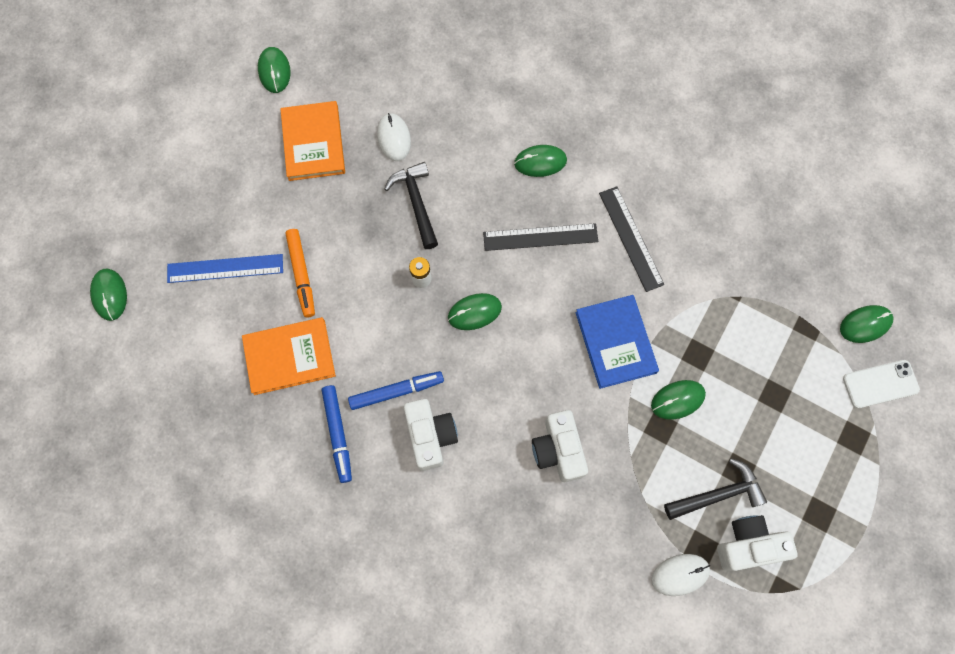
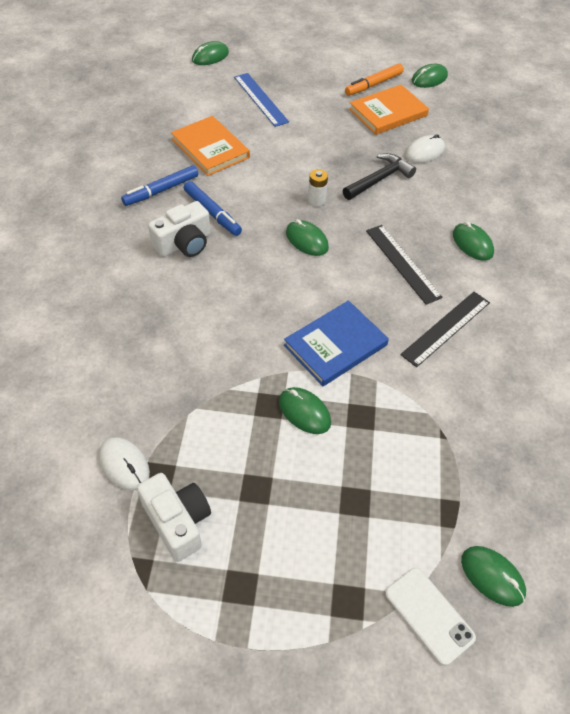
camera: 65 degrees right, 20 degrees down
(302, 274) = (279, 136): orange marker -> orange marker (374, 84)
(558, 450) = (210, 332): white camera -> none
(718, 494) = (221, 476): black hammer -> none

